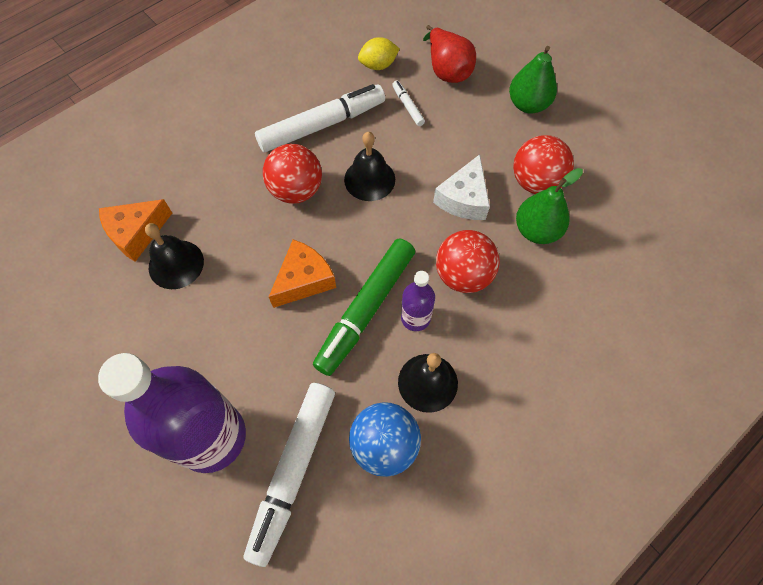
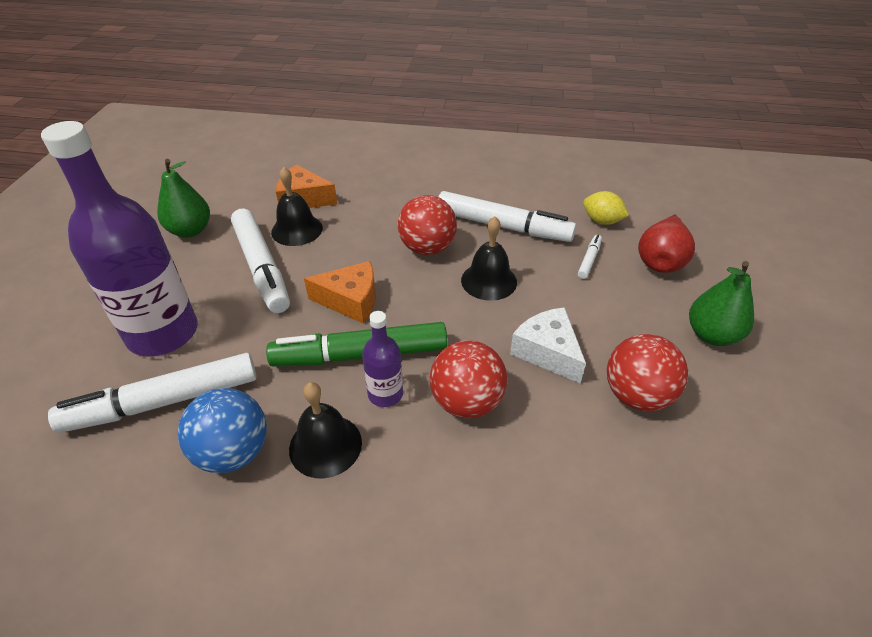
camera: 50 degrees right, 20 degrees down
(200, 319) = (261, 267): none -> white marker
(464, 199) = (547, 352): white cheese -> white cheese turned 75 degrees clockwise
(537, 230) = (583, 431): green pear -> green pear (190, 231)

